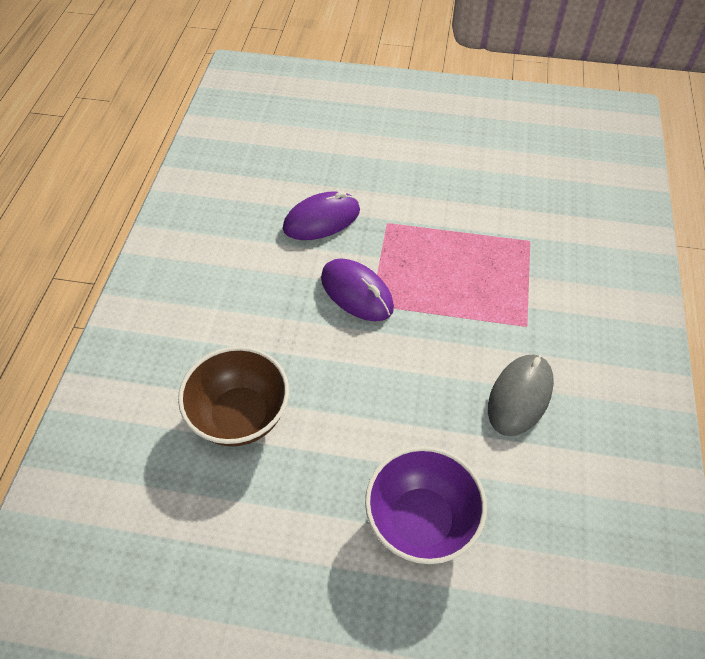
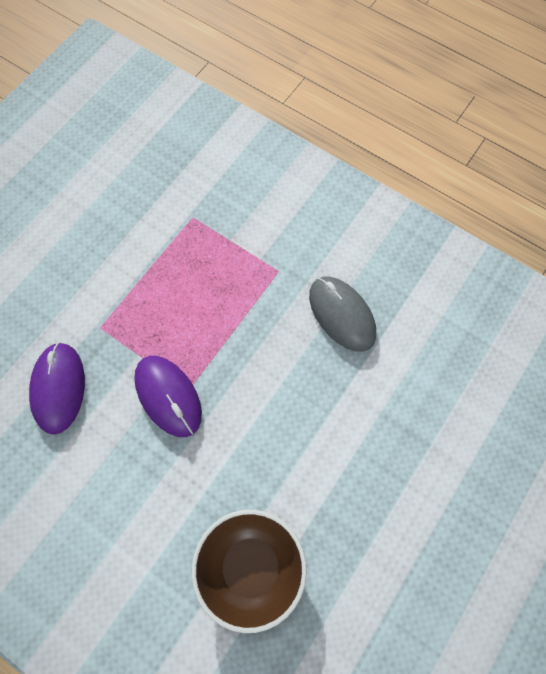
camera: 65 degrees left, 15 degrees up
(356, 293) = (168, 396): purple mouse -> purple mouse turned 75 degrees clockwise
(421, 520) = (416, 451): purple bowl -> none

